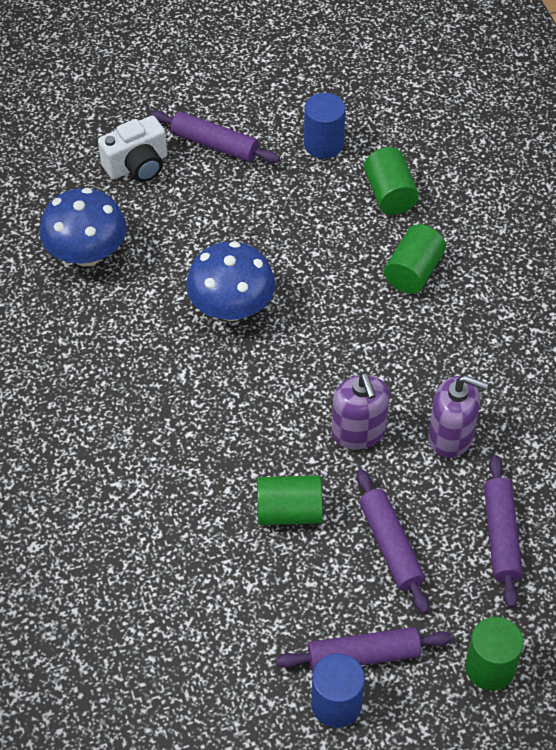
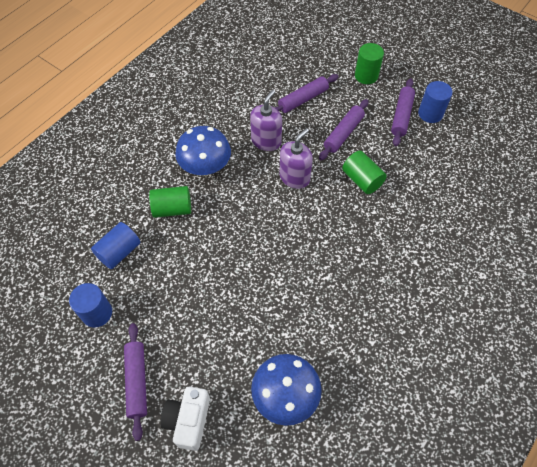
camera: 125 degrees left, 5 degrees up
(137, 165) = (188, 420): white camera -> white camera turned 105 degrees counterclockwise
(231, 307) = (263, 282): blue mushroom -> blue mushroom (205, 167)
(363, 655) = (401, 116): purple rolling pin -> purple rolling pin turned 60 degrees clockwise
(390, 194) = (119, 252): green cylinder -> blue cylinder
(451, 436) = (266, 141): purple soap dispenser -> purple soap dispenser turned 45 degrees clockwise

